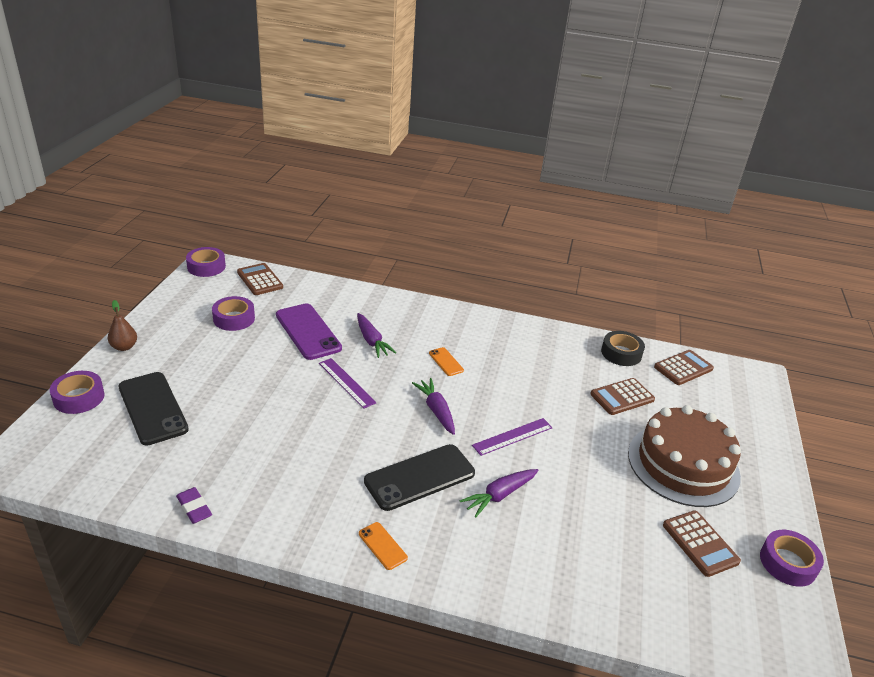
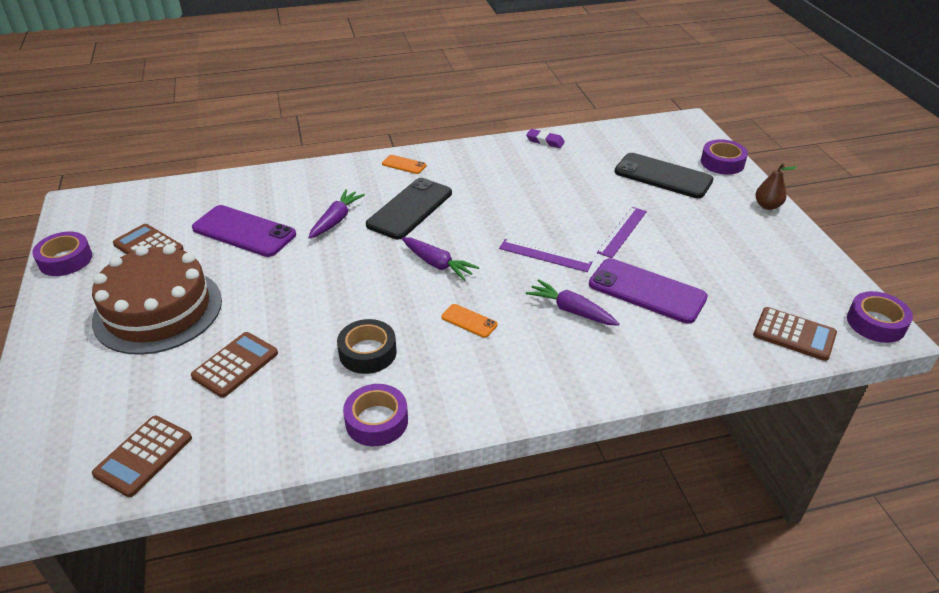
camera: 155 degrees right, 5 degrees up
(234, 318) = (734, 272): purple tape -> purple tape (376, 421)
(512, 436) = (348, 269): purple ruler -> purple ruler (622, 232)
(597, 521) = (244, 231): none -> purple phone
(621, 353) = (245, 441): black tape -> black tape (367, 352)

